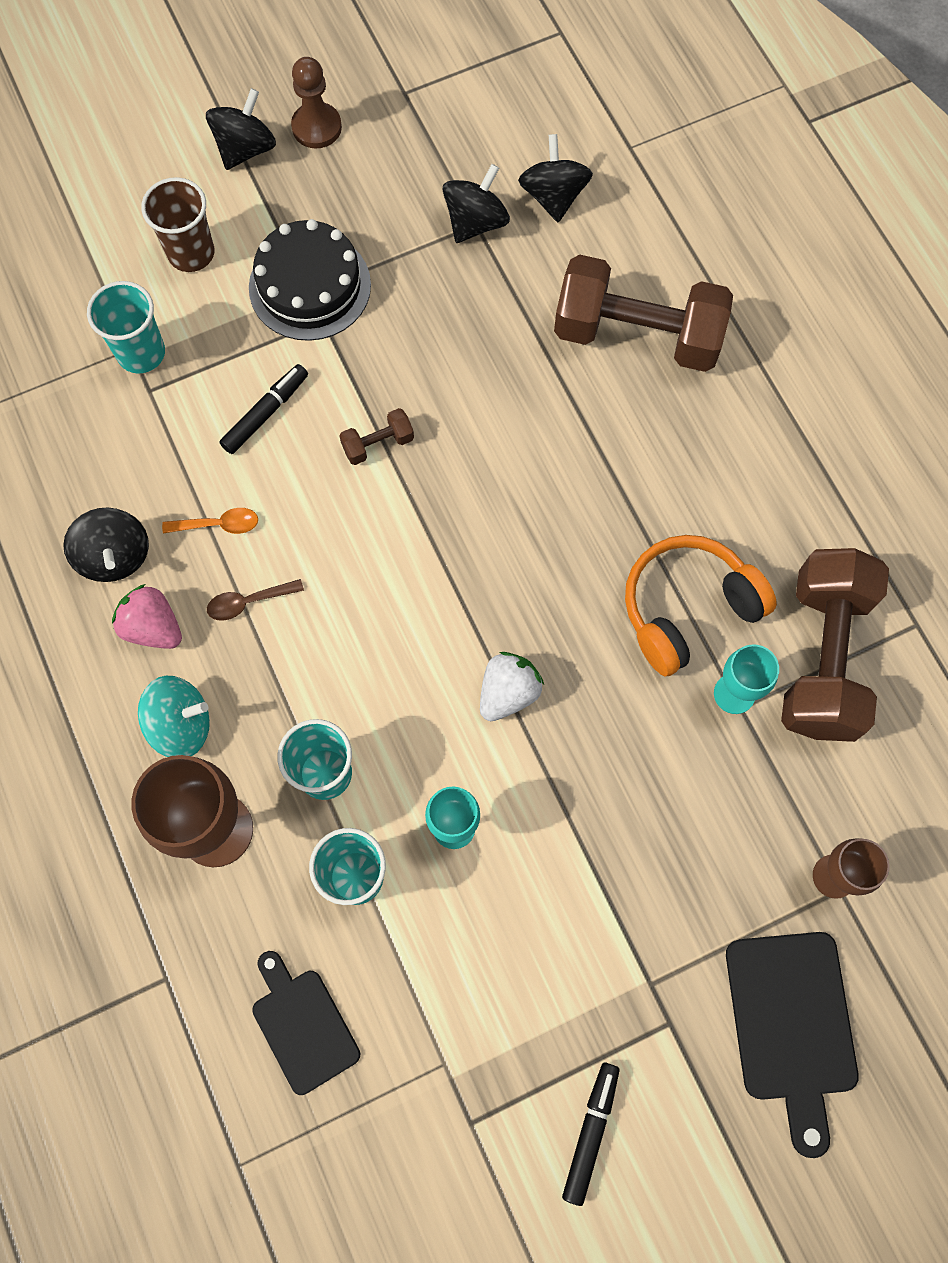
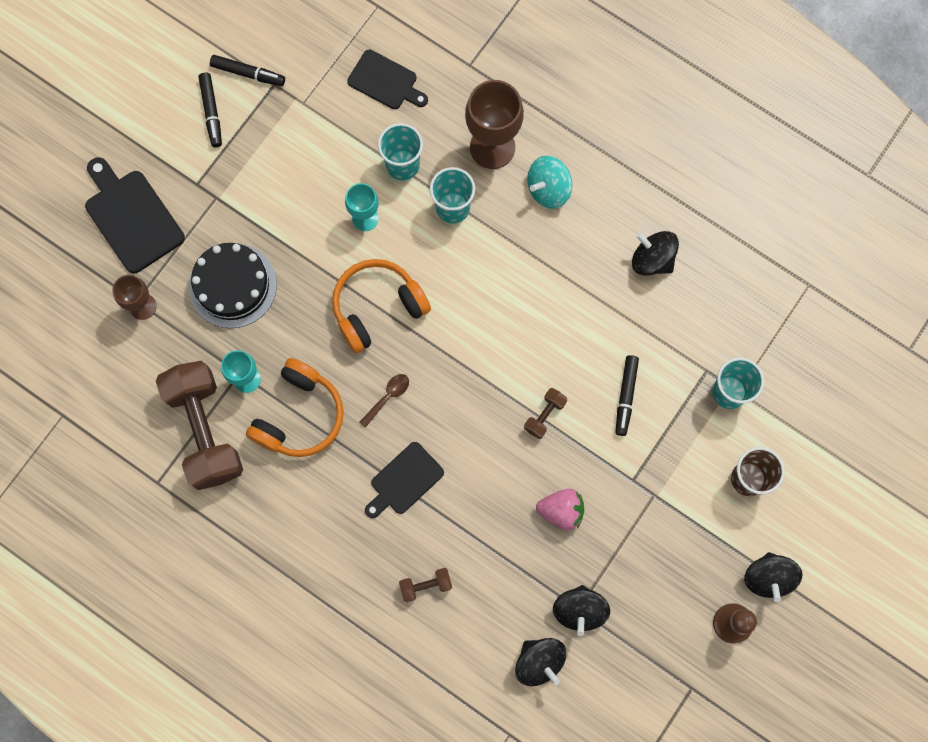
camera: 150 degrees right, 5 degrees up
(153, 627) = (601, 232): pink strawberry -> pink strawberry (561, 511)
(218, 525) = (606, 311): orange spoon -> none
(248, 602) = (557, 276): brown spoon -> brown spoon (388, 397)
(310, 286) = (656, 499): black cake -> black cake (232, 285)
(501, 1166) = (248, 73): none -> black marker
(508, 693) = (377, 307): white strawberry -> orange headphones
(596, 461) = (404, 480): none -> black cutting board
(637, 335) = (426, 585): brown dumbbell -> brown dumbbell, size x0.41

